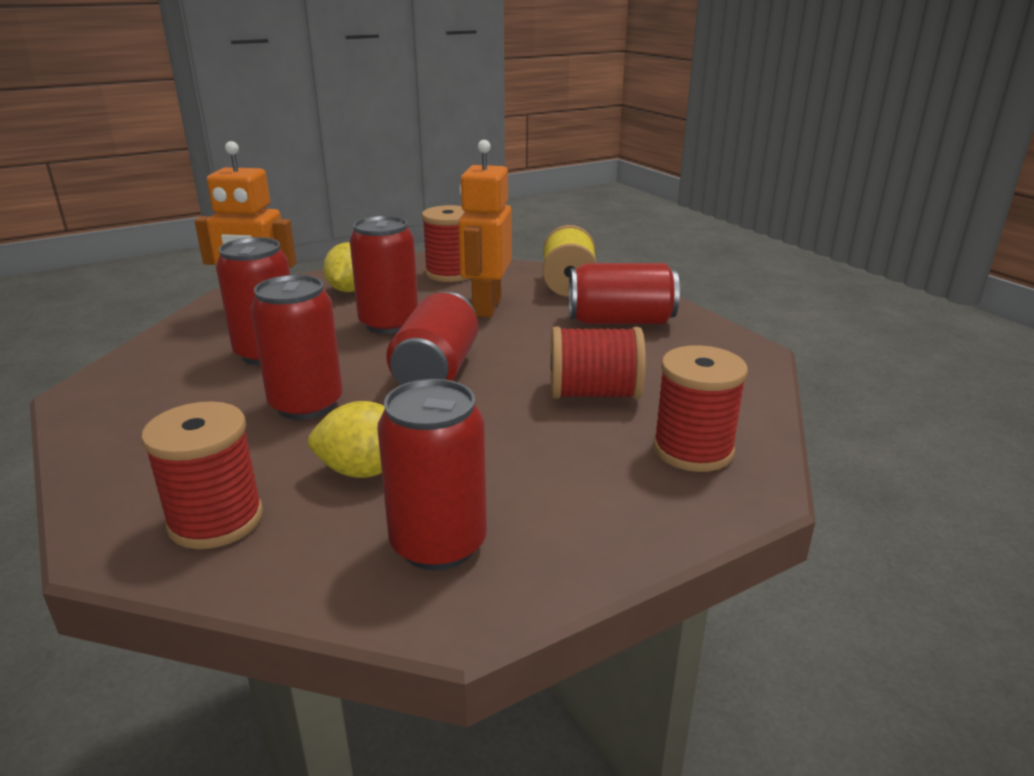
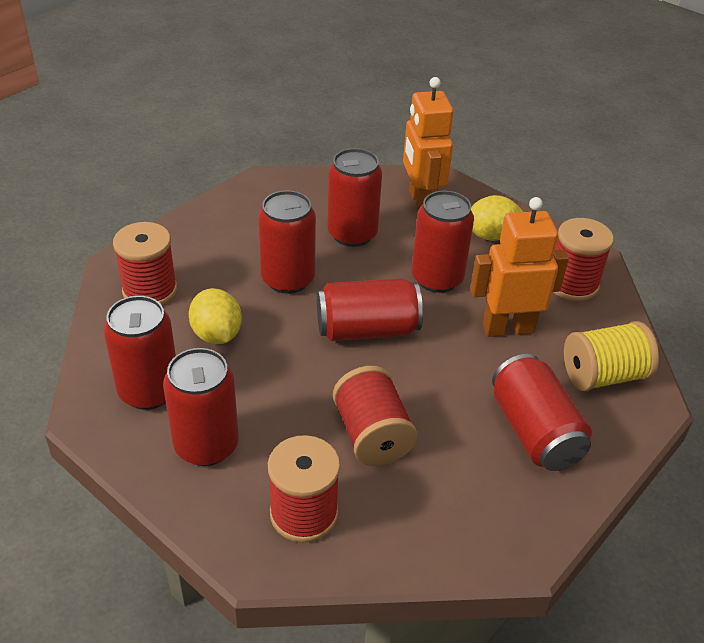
camera: 70 degrees right, 15 degrees up
(566, 504) = (206, 445): none -> red can

